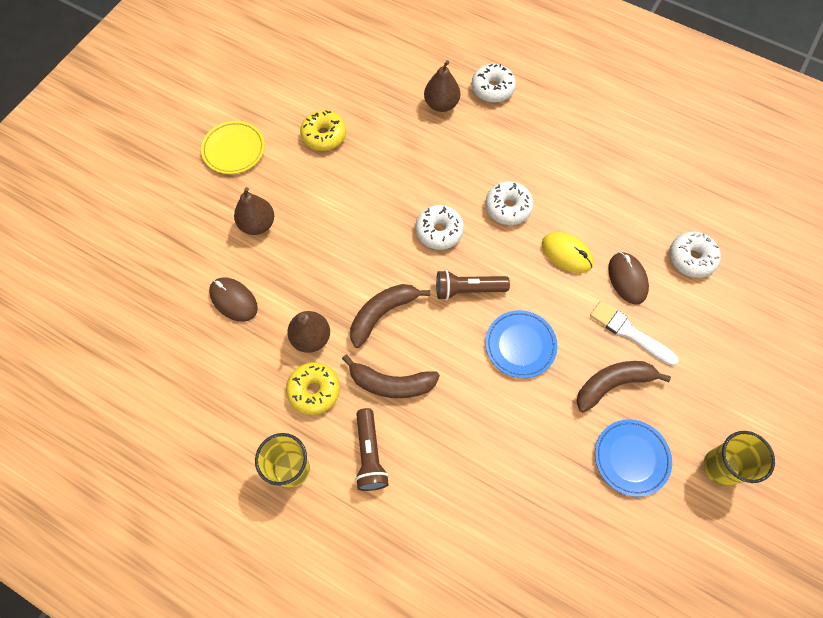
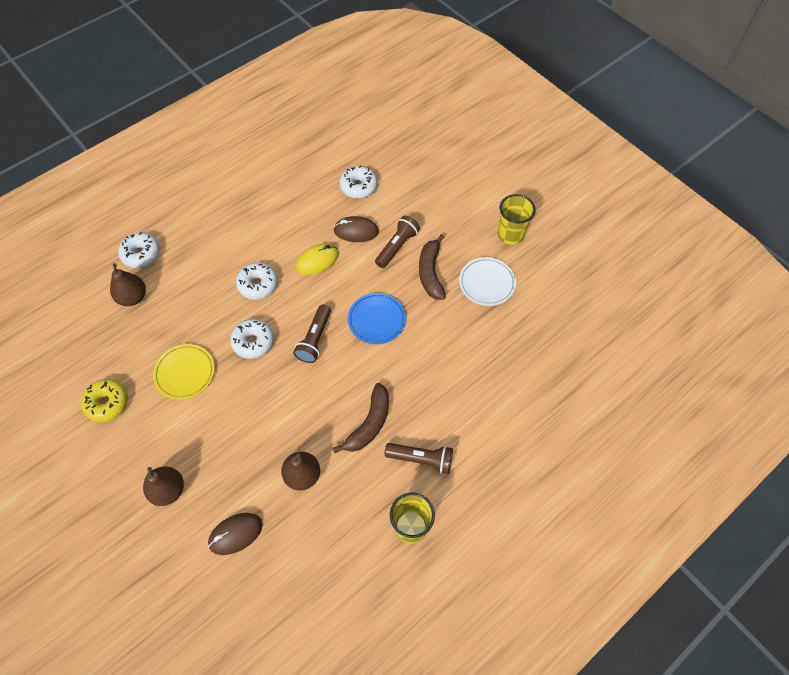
camera: 70 degrees left, 5 degrees down
(234, 150) = (74, 490): yellow plate -> yellow plate (185, 373)
(314, 390) = (351, 487): yellow donut -> none
(382, 314) = (306, 410): brown banana -> none
(629, 332) = (397, 247): white brush -> brown flashlight
(631, 458) = (487, 283): blue plate -> white plate

